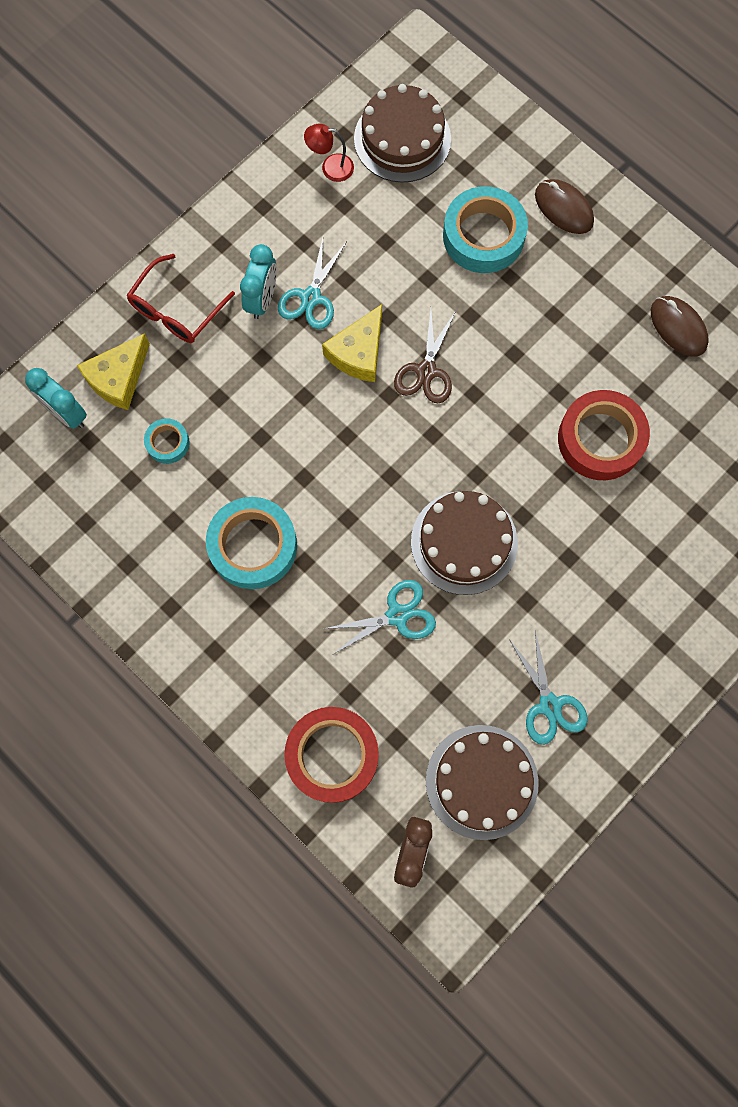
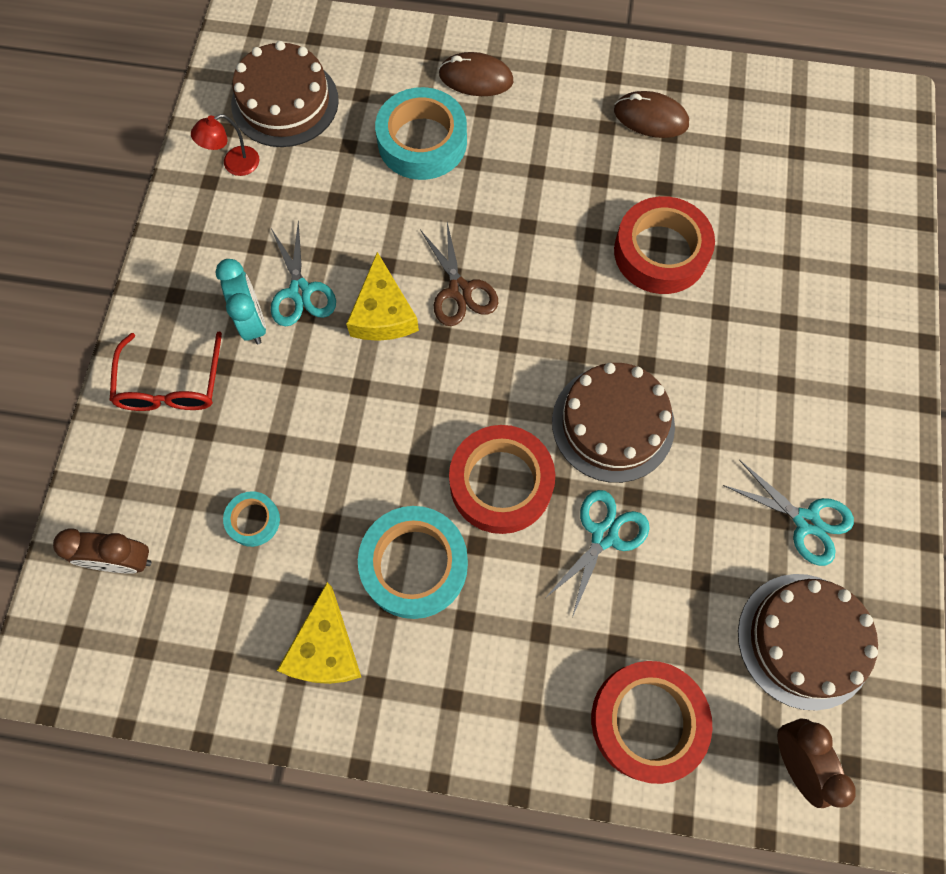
camera: 35 degrees left, 5 degrees down
(67, 413) = (123, 561): turquoise clock -> brown clock
(118, 378) = (156, 489): yellow cheese -> yellow cheese (325, 648)
(352, 530) = (501, 483): none -> red tape

